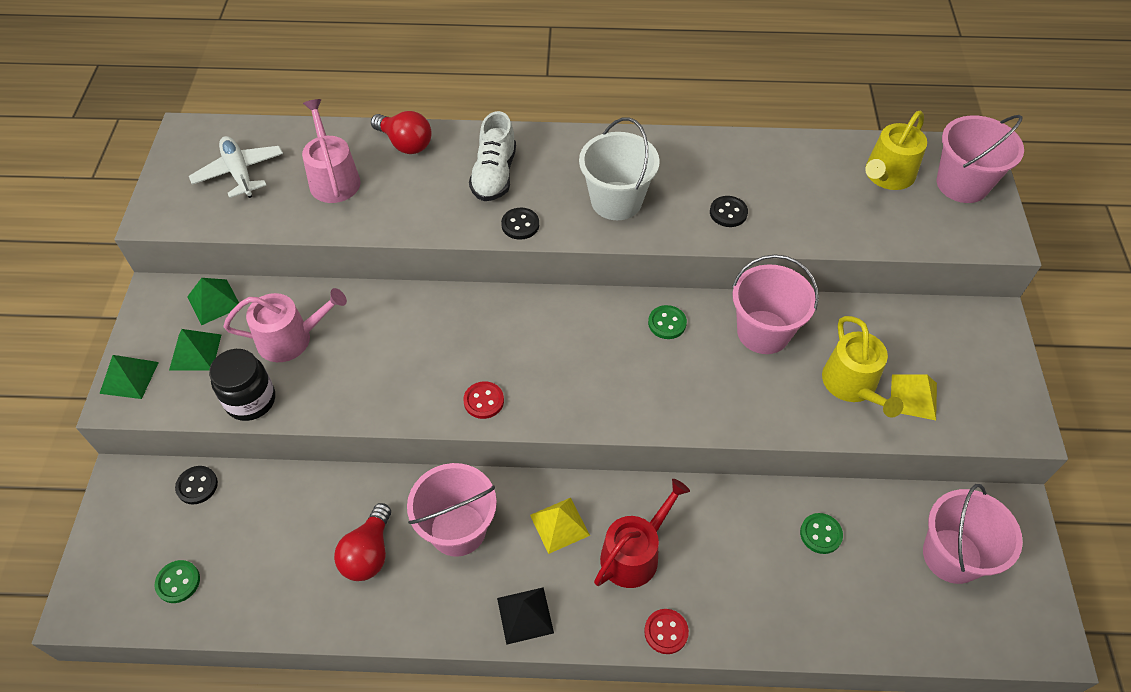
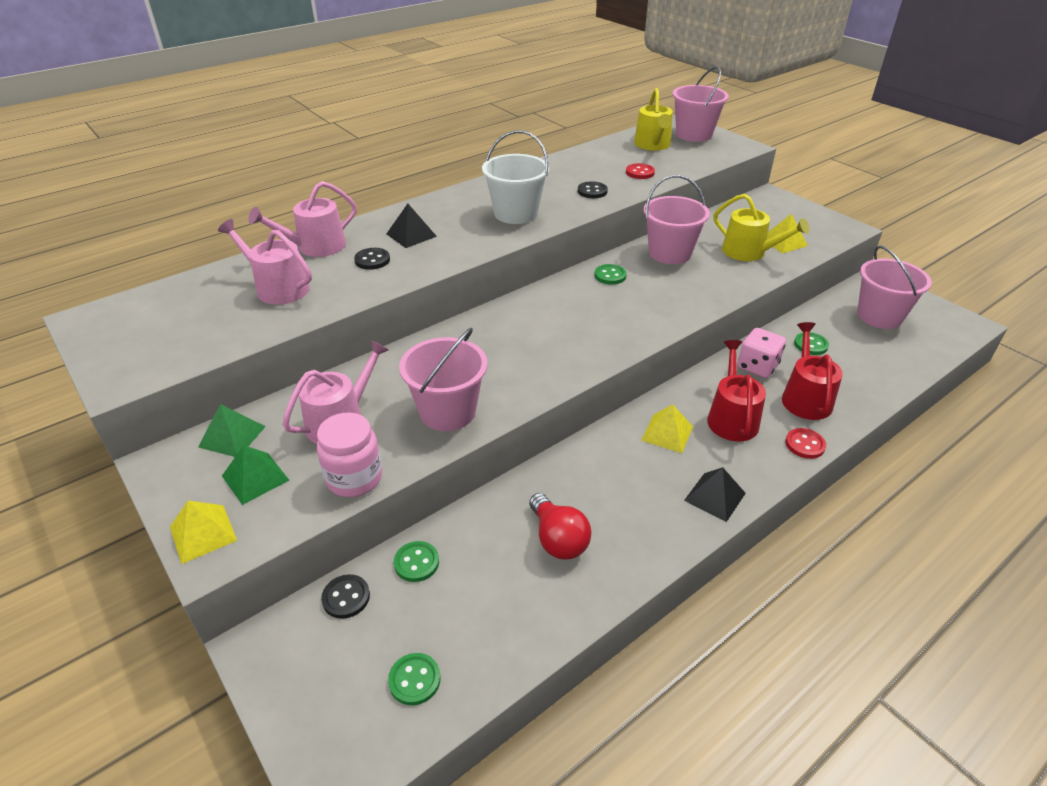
camera: 40 degrees left, 15 degrees down
(129, 377) = (203, 533): green pyramid -> yellow pyramid
(239, 173) = (179, 320): white plane -> none
(251, 400) = (354, 478): black jar -> pink jar
(261, 494) = (416, 562): none -> green button
(405, 143) = (315, 247): red light bulb -> pink watering can
(458, 529) = (604, 480): pink bucket -> pink bucket (447, 411)
(483, 401) = (548, 373): red button -> red button (640, 172)
(494, 175) = (411, 235): white shoe -> black pyramid
(520, 225) = (467, 250): black button -> black button (372, 260)
(730, 518) = (757, 367): none -> pink dice
(732, 586) = (805, 397): none -> red watering can

